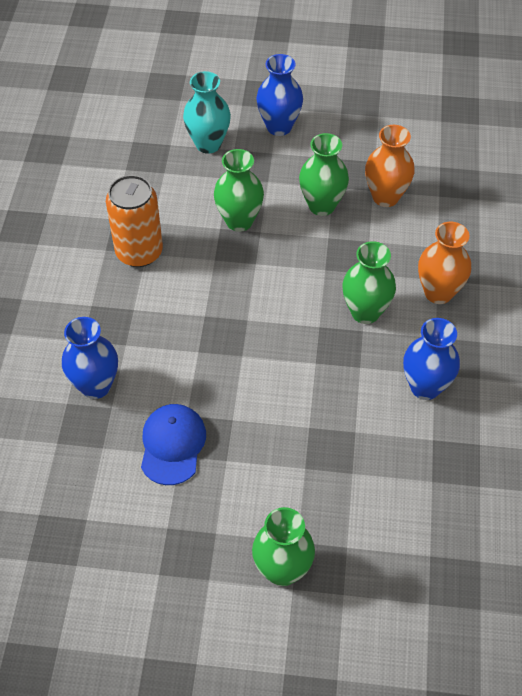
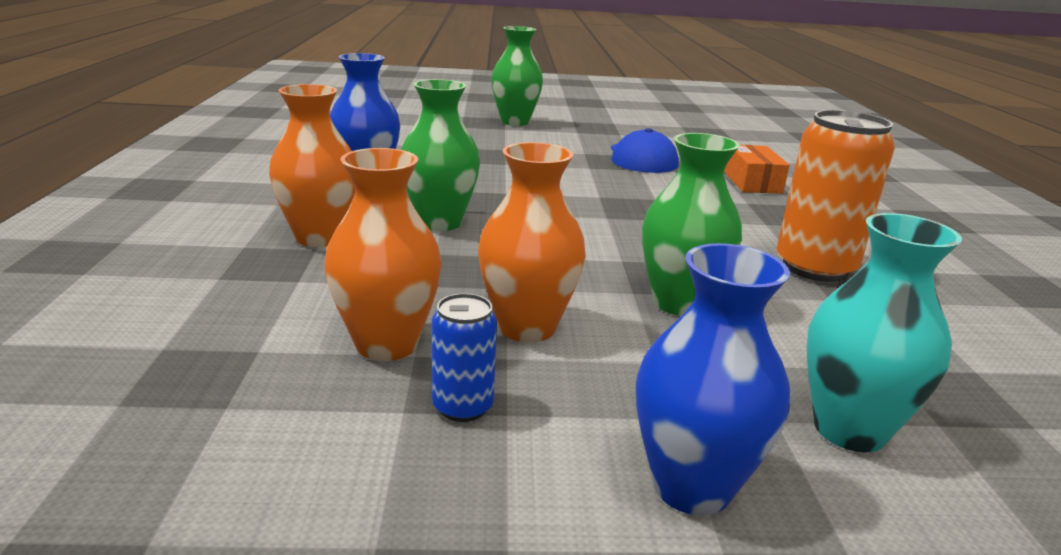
camera: 170 degrees right, 30 degrees down
(96, 386) = (752, 182): blue vase -> orange box
(321, 205) = (527, 327): green vase -> orange vase
(352, 162) = (463, 407): none -> blue can

